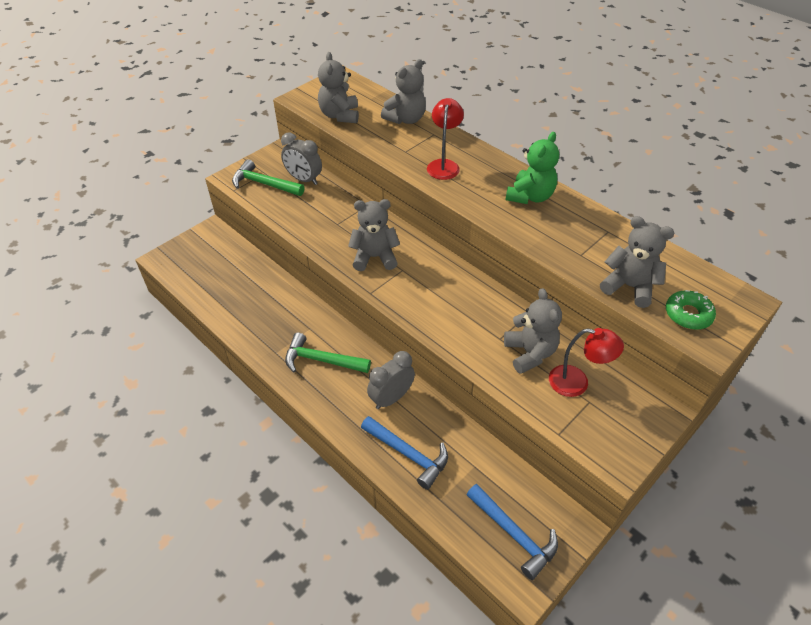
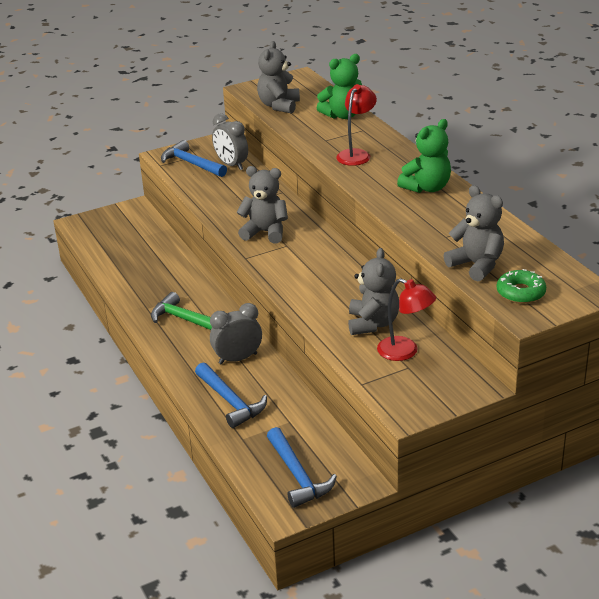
camera: 20 degrees right, 15 degrees down
(264, 184) = (191, 164): green hammer -> blue hammer
(406, 119) = (342, 115): grey teddy bear -> green teddy bear

